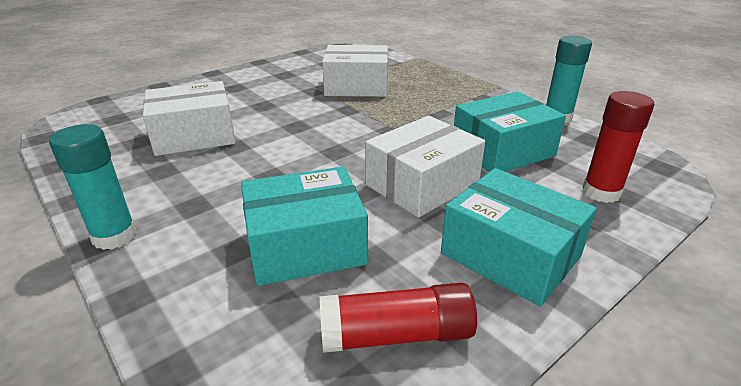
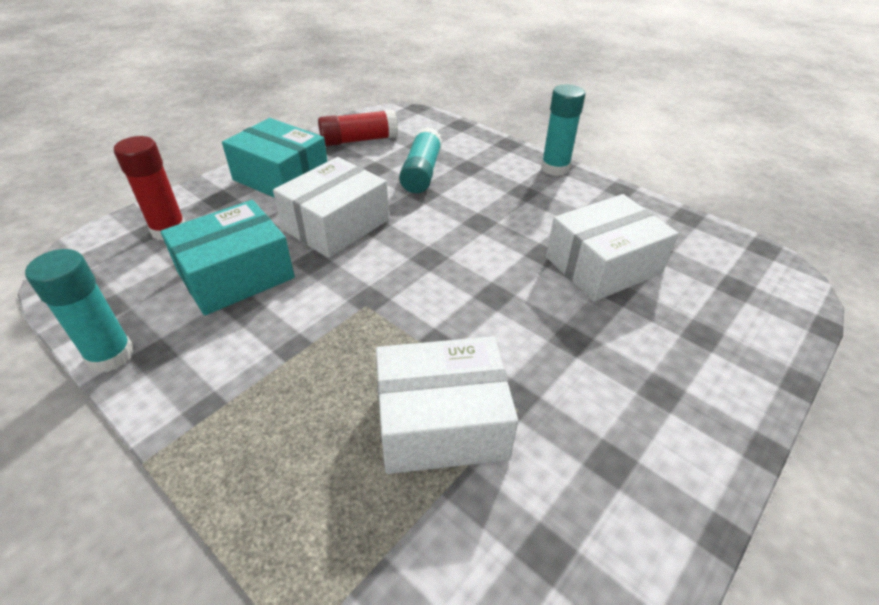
camera: 170 degrees right, 10 degrees up
(306, 245) = (421, 172): turquoise box -> turquoise glue stick

